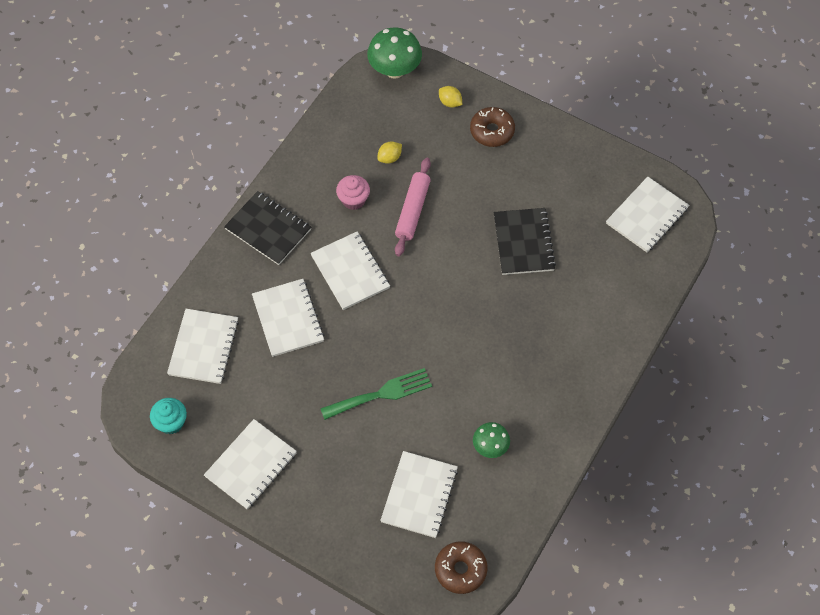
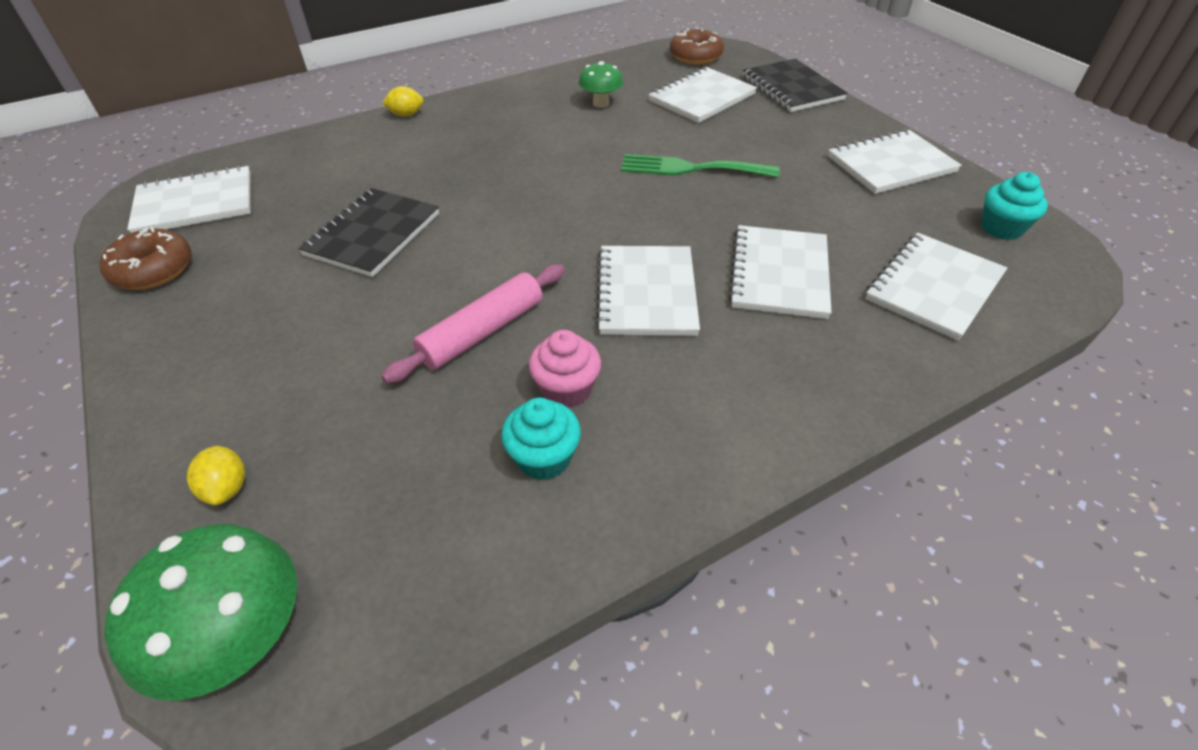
camera: 150 degrees left, 15 degrees down
(268, 229) = (756, 407): black notebook -> black notebook (792, 88)
(342, 167) = (544, 458): none -> turquoise cupcake
(389, 158) = (443, 433): yellow lemon -> yellow lemon (406, 115)
(492, 131) = (227, 395): brown donut -> brown donut (153, 270)

